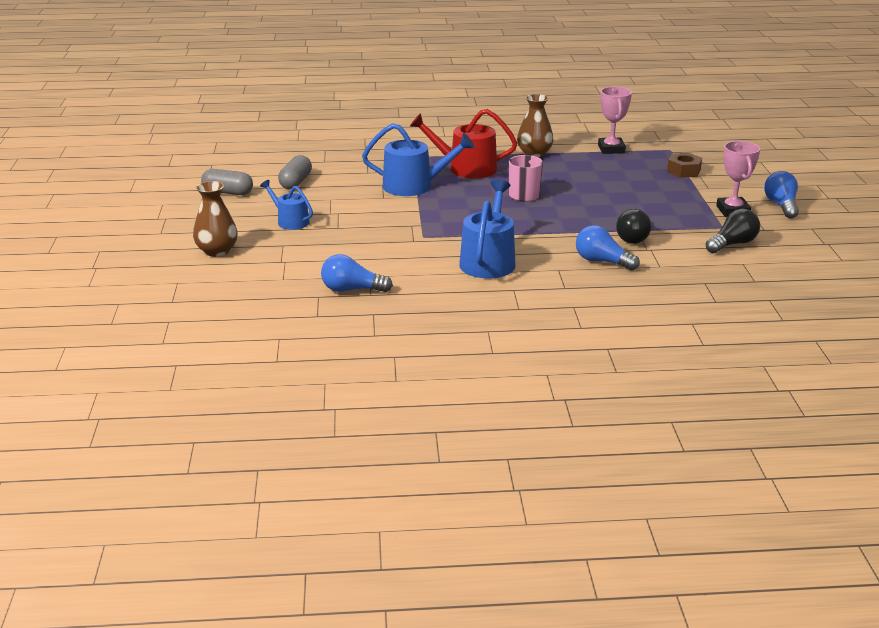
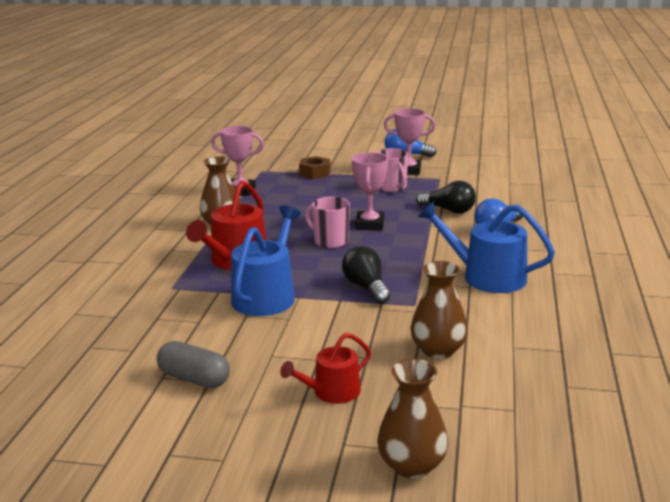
camera: 75 degrees left, 5 degrees down
(228, 192) = (190, 445): grey capsule -> none
(290, 221) = (332, 392): blue watering can -> red watering can
(352, 290) = (549, 361): blue light bulb -> none
(355, 249) = (438, 350): none -> brown vase
(571, 206) = (370, 225): none -> pink trophy
(674, 207) = (392, 187): none -> pink mug
(732, 244) = (473, 180): black light bulb -> black light bulb (366, 288)

